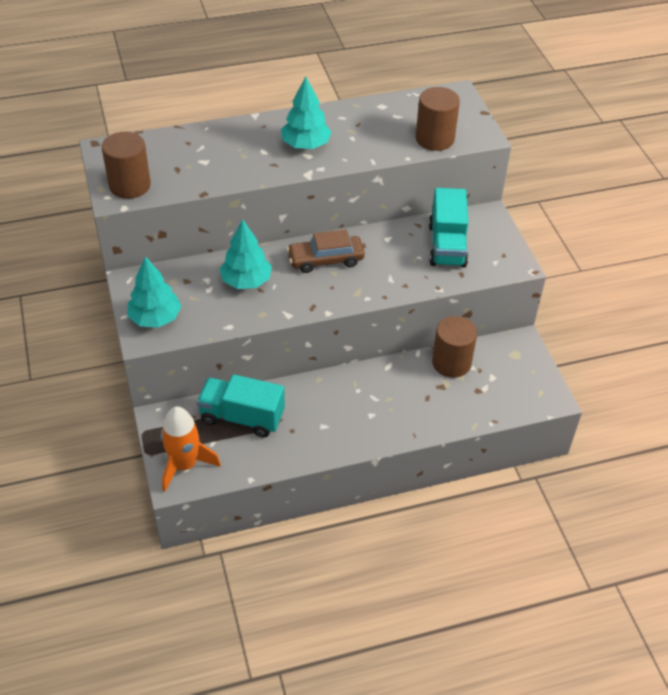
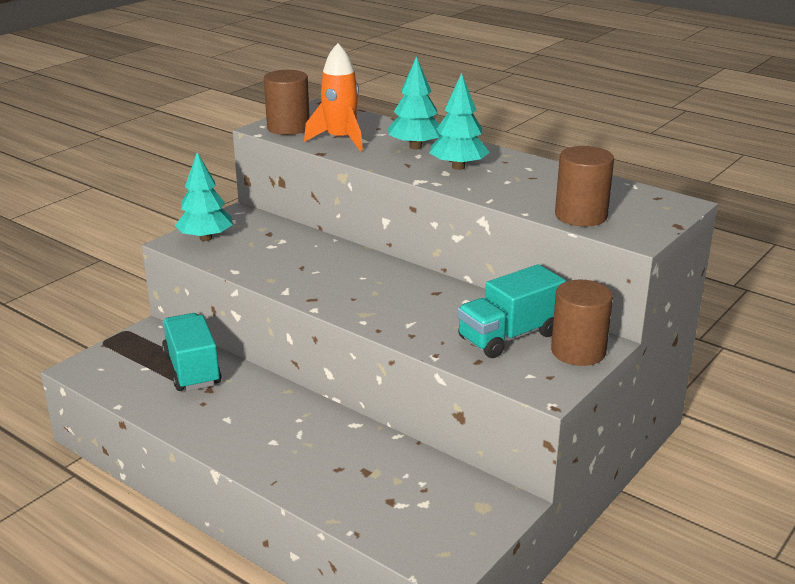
camera: 55 degrees right, 20 degrees down
(184, 465) = (105, 365): orange rocket -> orange rocket (340, 140)
(246, 281) = (304, 257): turquoise tree -> turquoise tree (415, 147)
(325, 260) = (386, 282): brown car -> none
(451, 363) = (410, 464): brown cylinder -> brown cylinder (578, 351)

